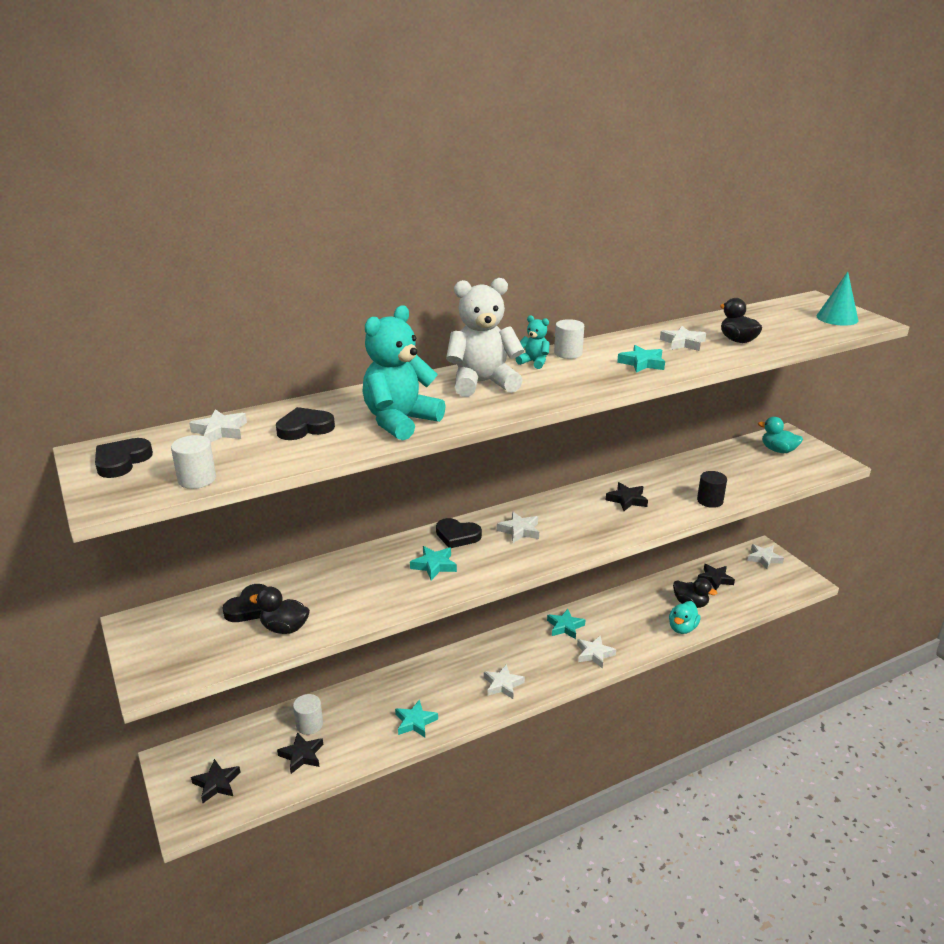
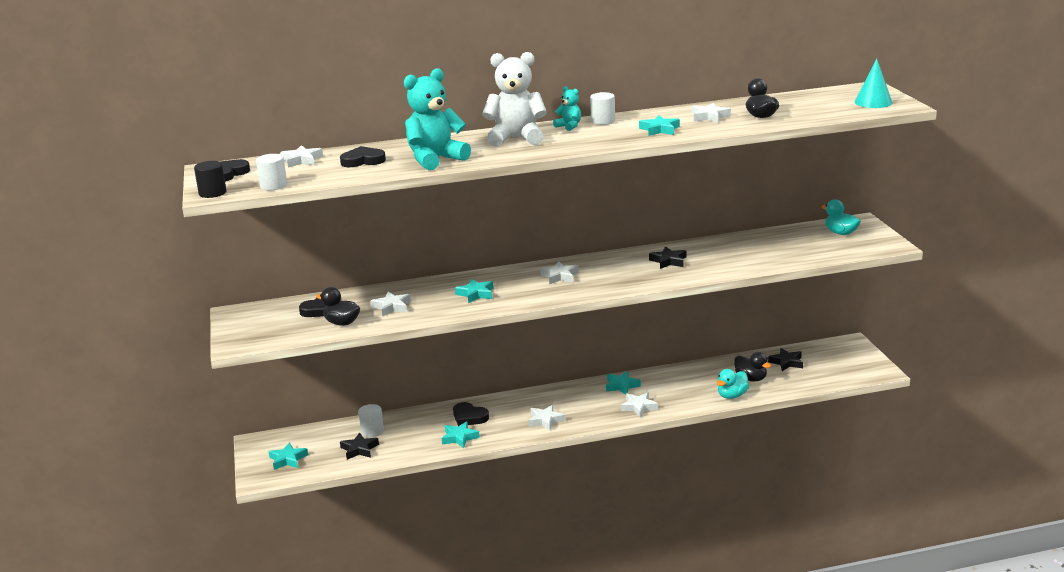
camera: 15 degrees right, 5 degrees down
(216, 784) = (288, 459): black star -> turquoise star
(457, 536) = (505, 276): black heart -> black heart (469, 417)
(710, 501) = (744, 266): black cylinder -> black cylinder (212, 193)
(764, 558) = (847, 350): white star -> white star (392, 307)

